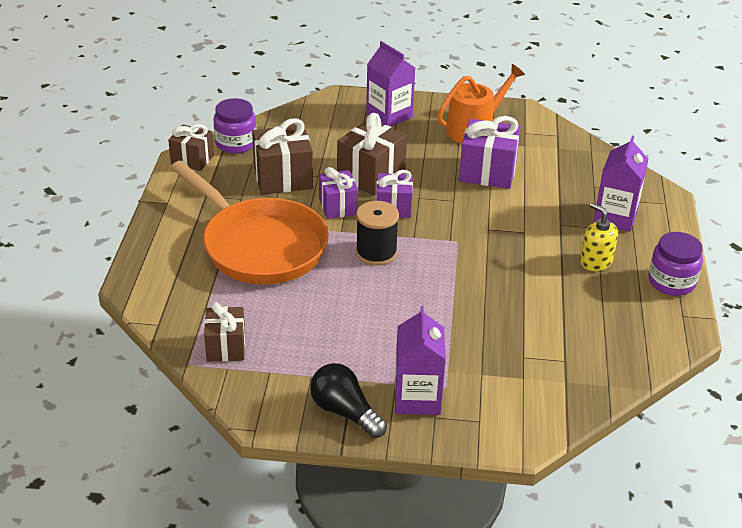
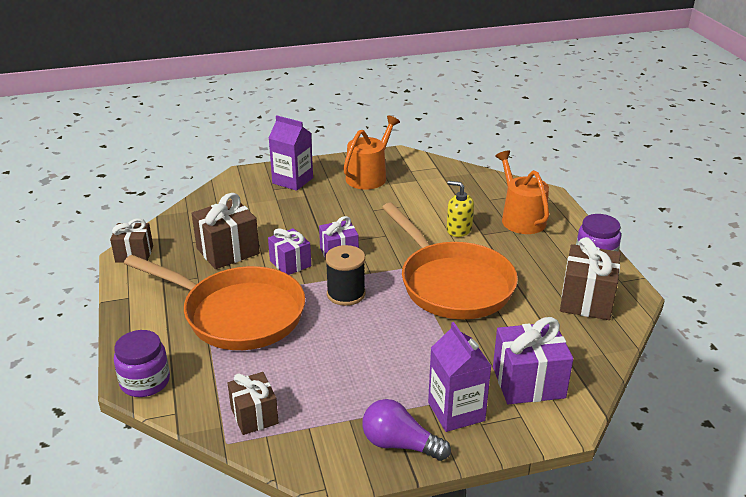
camera: 20 degrees left, 5 degrees down
(236, 143) = (168, 231): purple jar -> purple jar (145, 381)
(345, 412) = (400, 444): black light bulb -> purple light bulb
(371, 175) = (304, 231): brown gift -> brown gift (586, 300)
(487, 172) = (400, 207): purple gift -> purple gift (528, 382)
(492, 270) = (452, 284): none -> orange pan
(595, 261) = (528, 256): yellow soap dispenser -> yellow soap dispenser (459, 229)
(615, 217) = (520, 218): purple carton -> orange watering can

